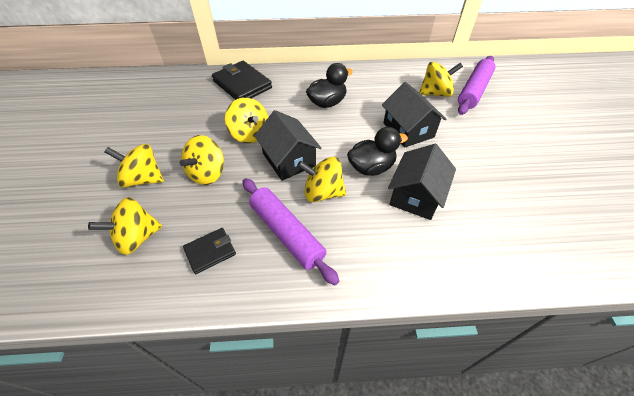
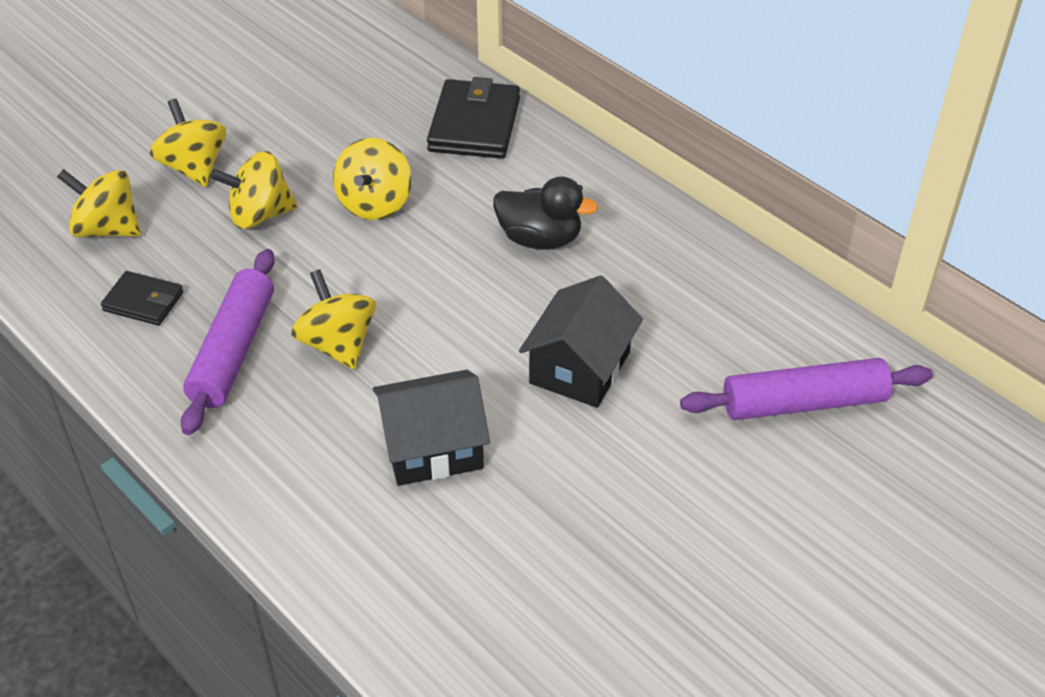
camera: 50 degrees right, 5 degrees down
(289, 159) = (366, 274): black house -> none
(371, 167) = (442, 368): black duck -> none
(435, 93) = (729, 354): yellow spinning top -> none

